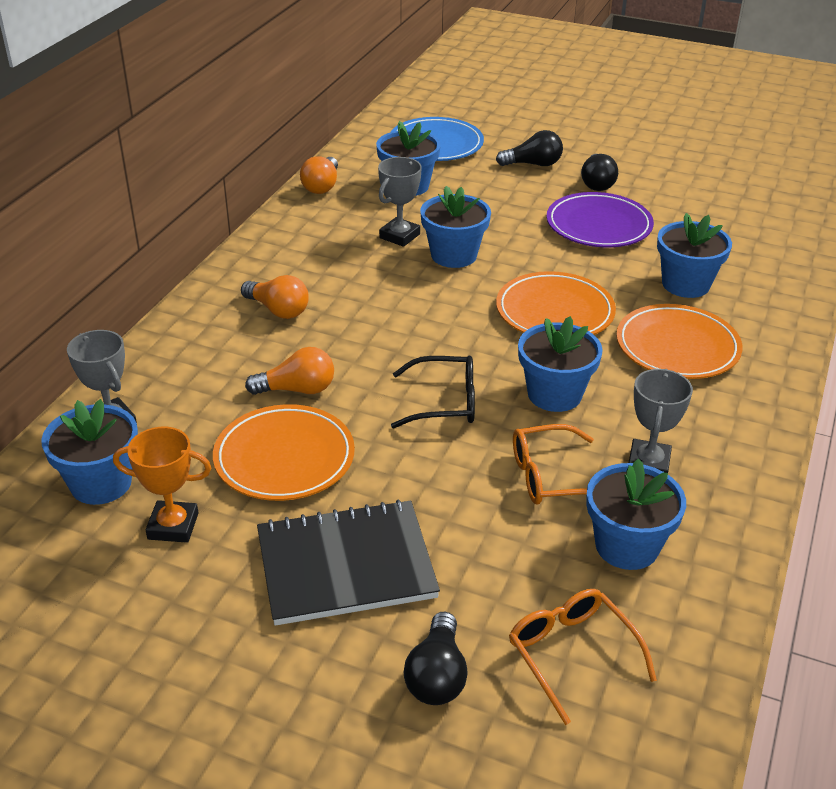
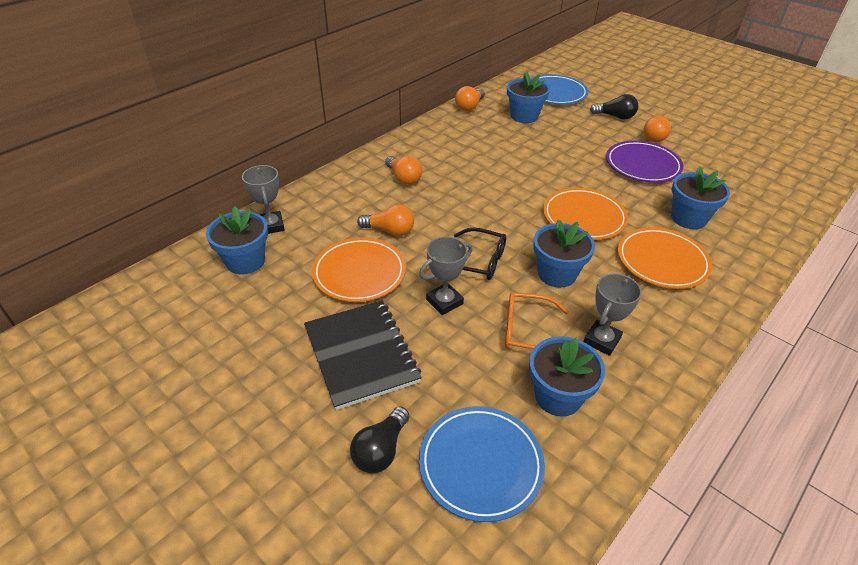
camera: 20 degrees right, 5 degrees up
(173, 526) = (271, 299): orange trophy -> none
(346, 565) = (361, 354): black notebook -> black notebook turned 60 degrees clockwise
(399, 236) = (503, 146): grey trophy -> grey trophy (444, 302)
(454, 255) = (532, 166): blue flower pot -> none
(571, 654) = (480, 464): orange glasses -> blue plate
(597, 183) = (654, 136): black light bulb -> orange light bulb

